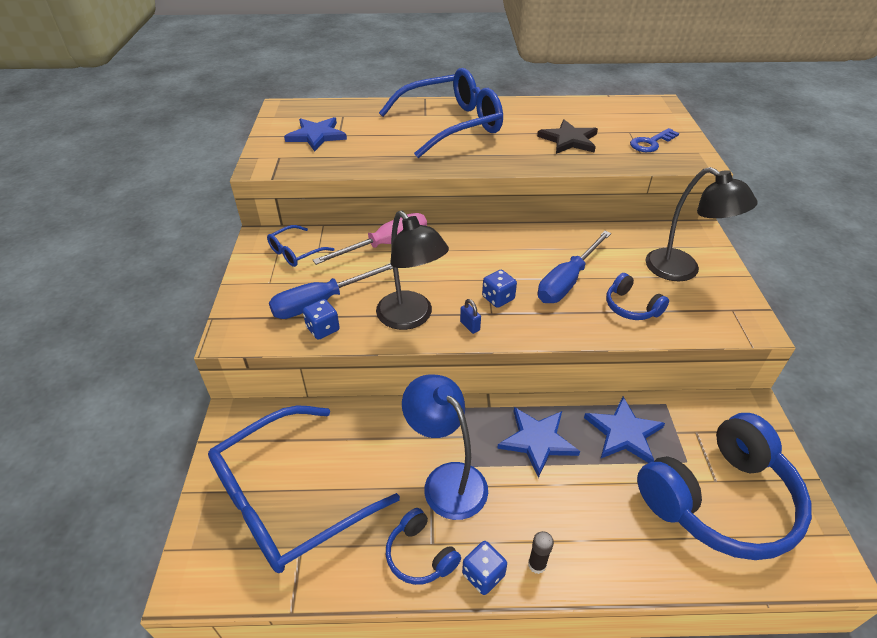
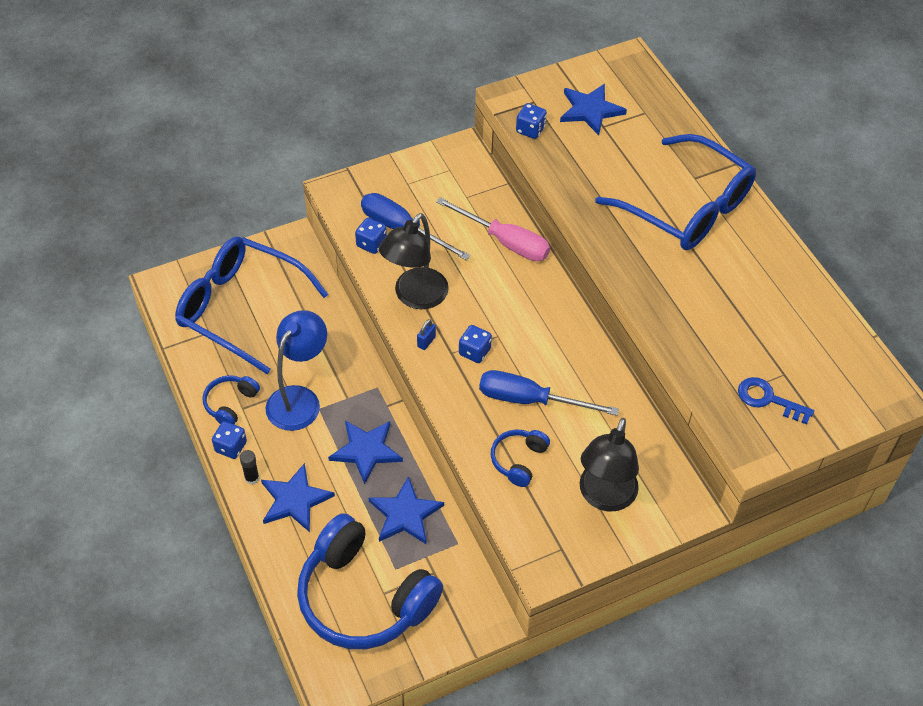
camera: 65 degrees right, 10 degrees up
(295, 252) = (456, 182): blue glasses -> none
(308, 167) = (530, 130): none -> blue dice
(569, 140) = (723, 320): black star -> none
(580, 527) = (294, 500): none -> blue star

